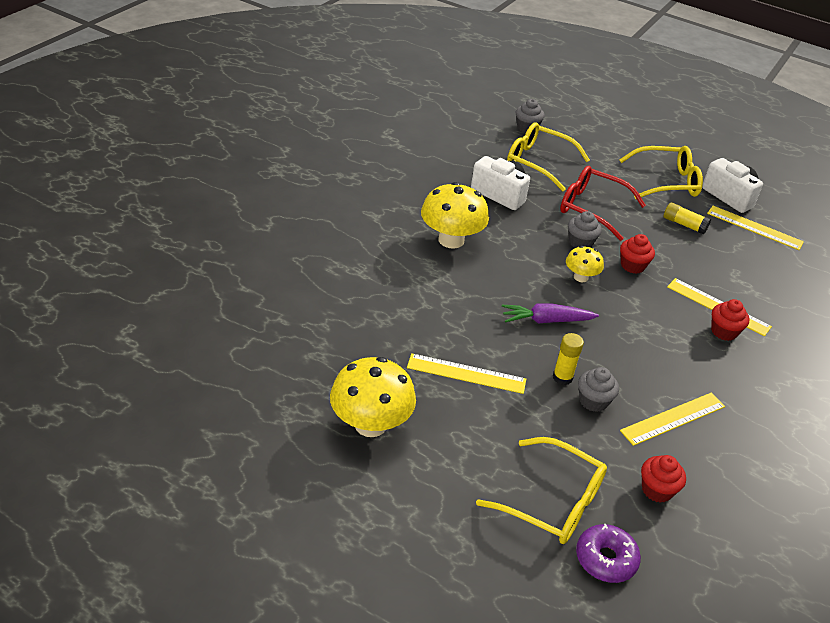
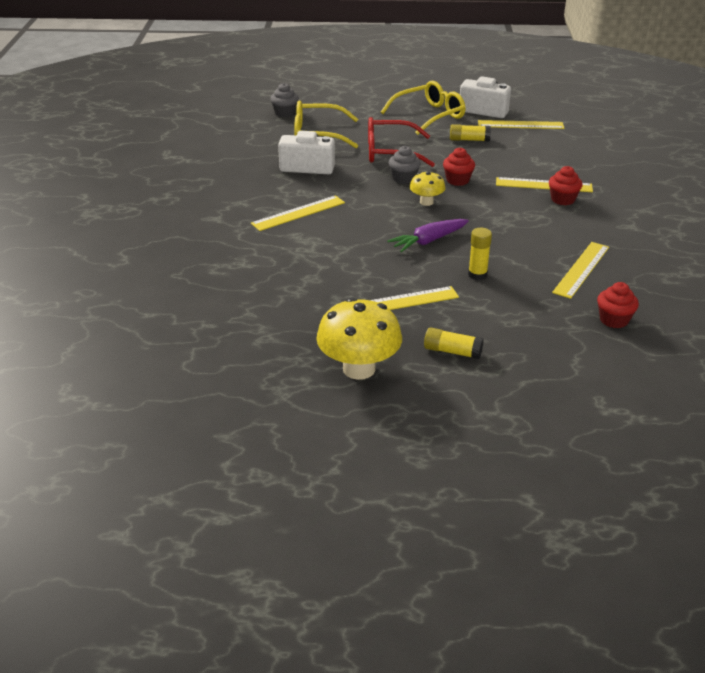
camera: 25 degrees left, 5 degrees down
(451, 240) = (298, 213): yellow mushroom -> yellow ruler
(468, 447) = (452, 351): none -> yellow glue stick
(552, 501) = (549, 360): yellow glasses -> none
(593, 401) = (515, 281): grey cupcake -> none
(605, 559) = (622, 380): purple donut -> none

